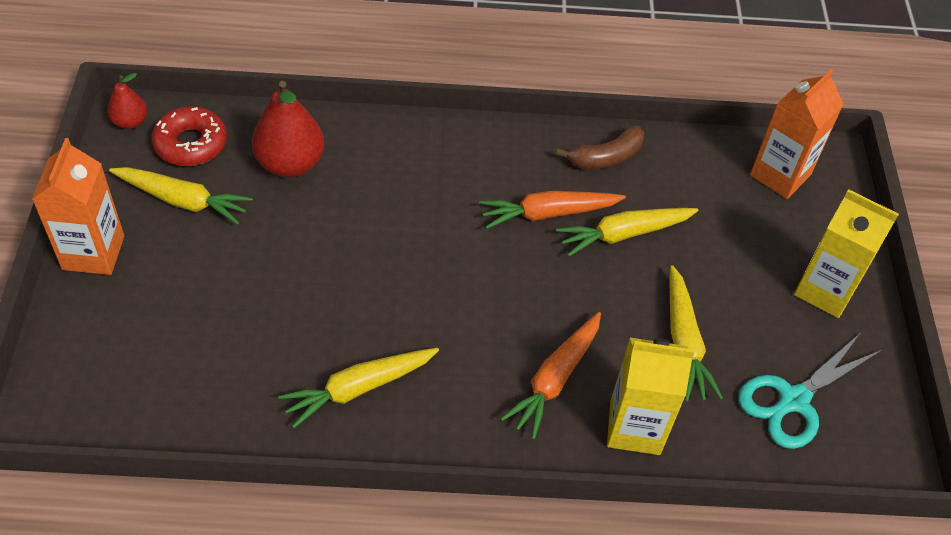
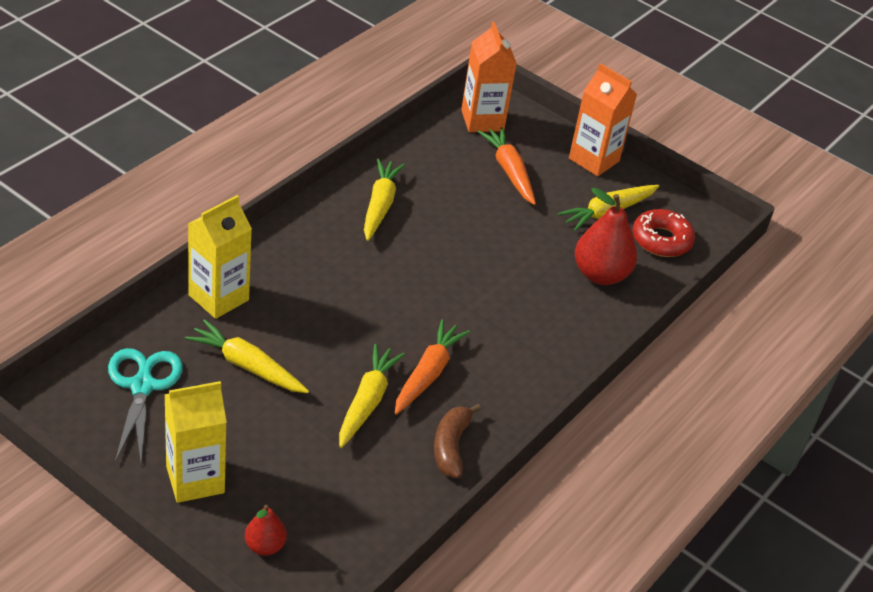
camera: 125 degrees right, 10 degrees down
(130, 122) = (707, 224): red pear -> red pear (265, 546)
(554, 379) = (292, 286): orange carrot -> orange carrot (509, 171)
(780, 175) = (324, 549): orange carton -> orange carton (482, 120)

